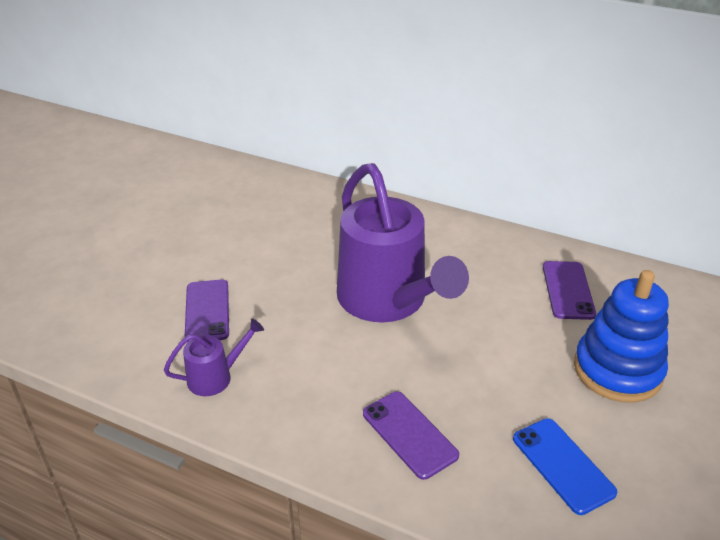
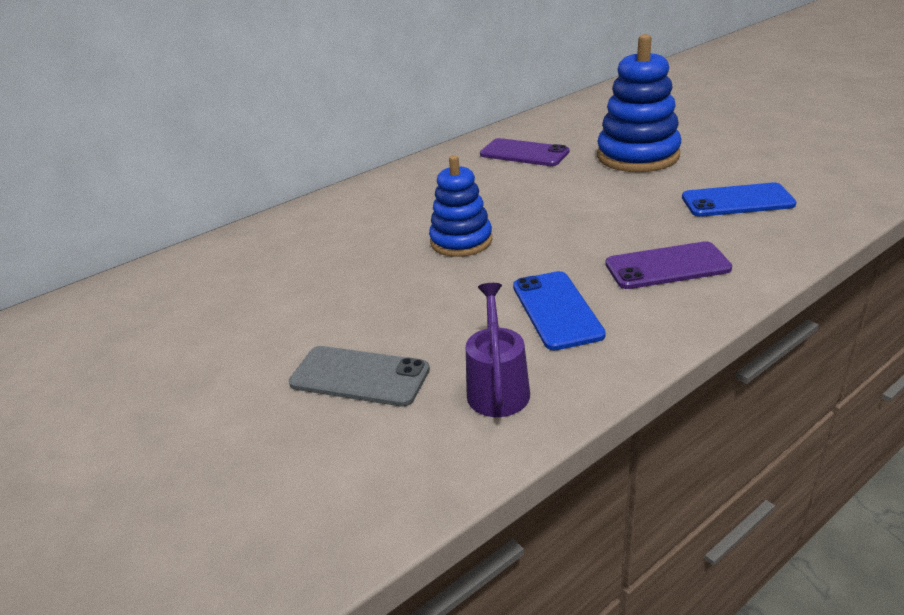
camera: 60 degrees left, 5 degrees down
(207, 311) = (359, 376): purple phone -> grey phone
(316, 382) = (556, 310): none -> blue phone
(388, 301) = (461, 241): purple watering can -> blue stacking toy

